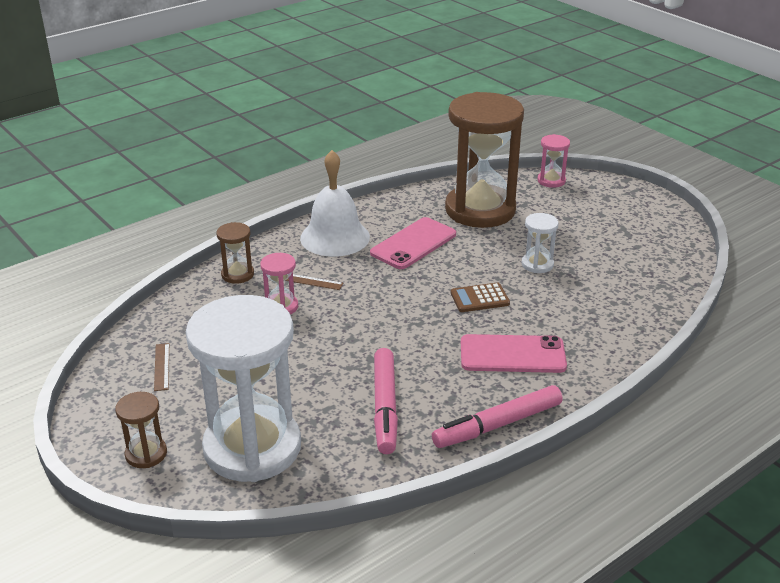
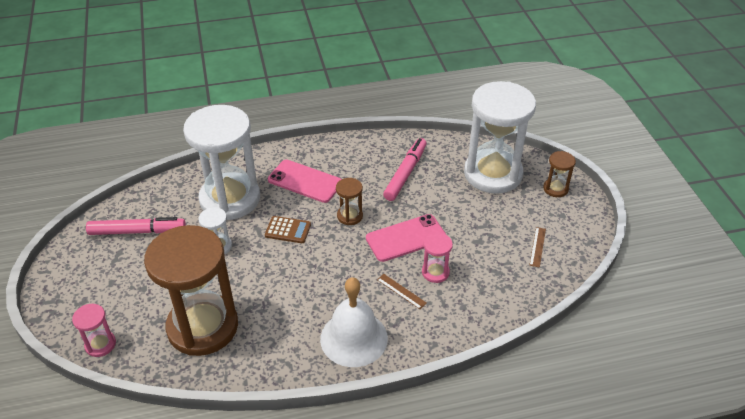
camera: 155 degrees left, 10 degrees up
(237, 274) = (457, 320): brown hourglass -> brown hourglass (350, 216)
(413, 244) = (293, 304): pink phone -> pink phone (406, 238)
(497, 425) = (350, 144): pink marker -> pink marker (137, 231)
(580, 308) = (230, 199): none -> white hourglass

